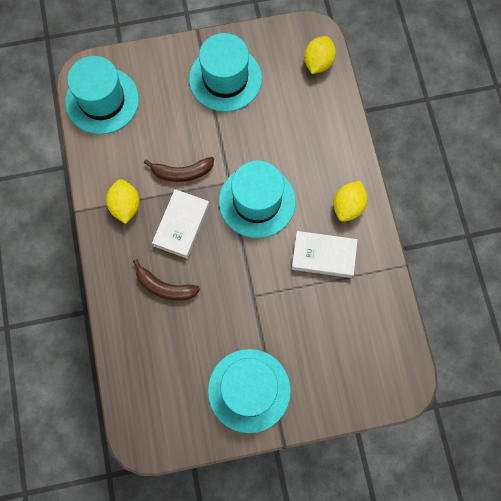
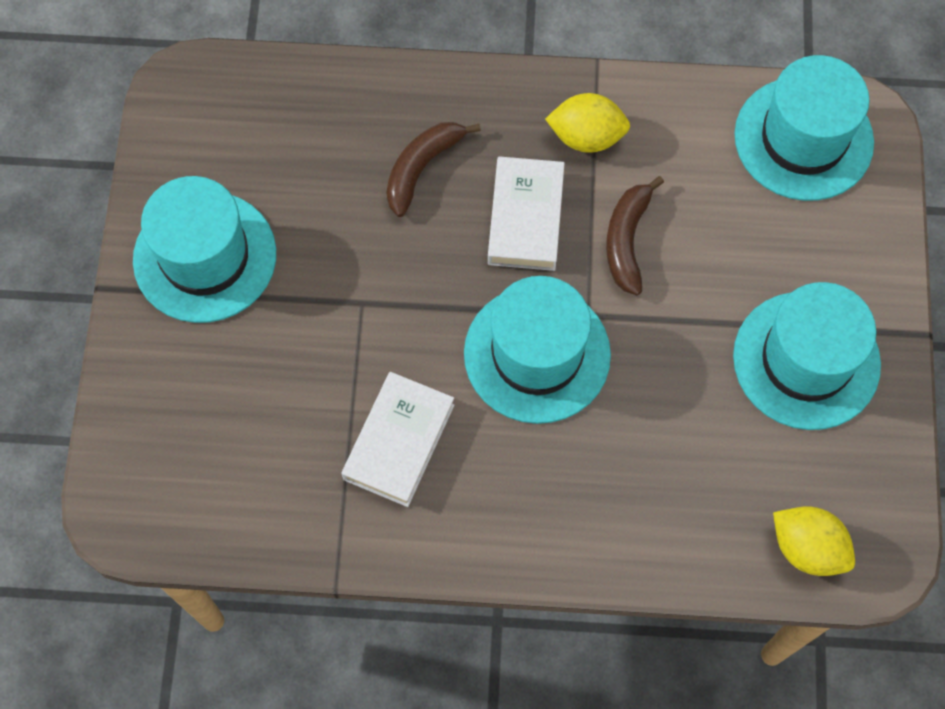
camera: 105 degrees right, 5 degrees down
(182, 225) = (525, 218): white book -> white book turned 60 degrees clockwise
(348, 206) = (482, 515): yellow lemon -> none

